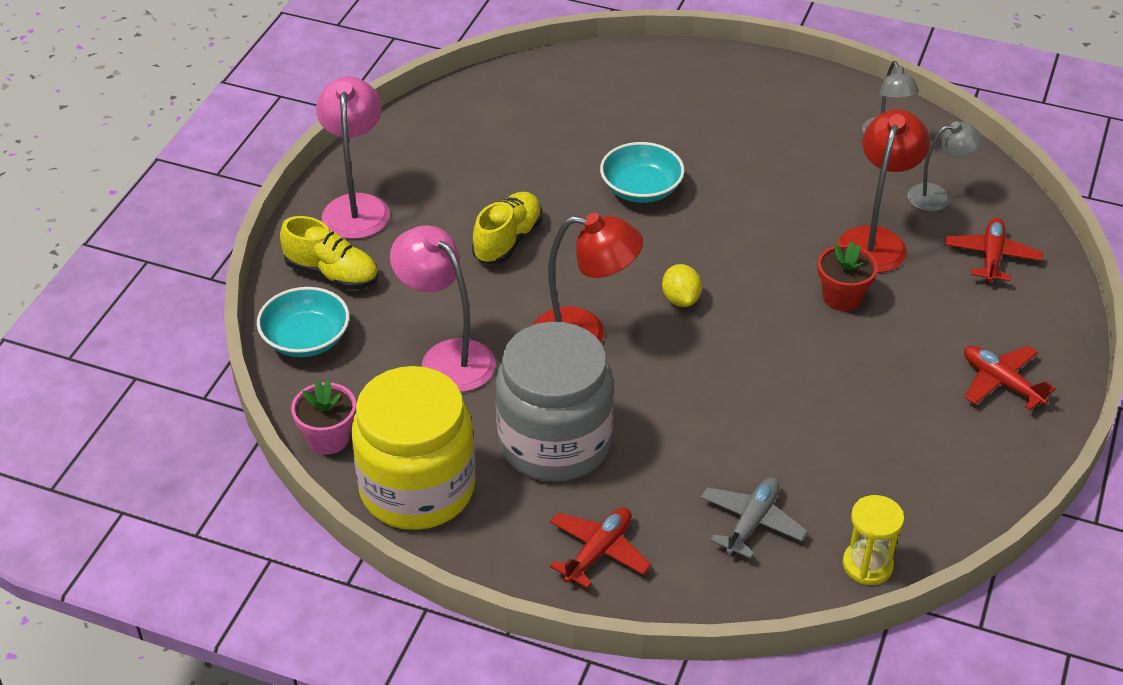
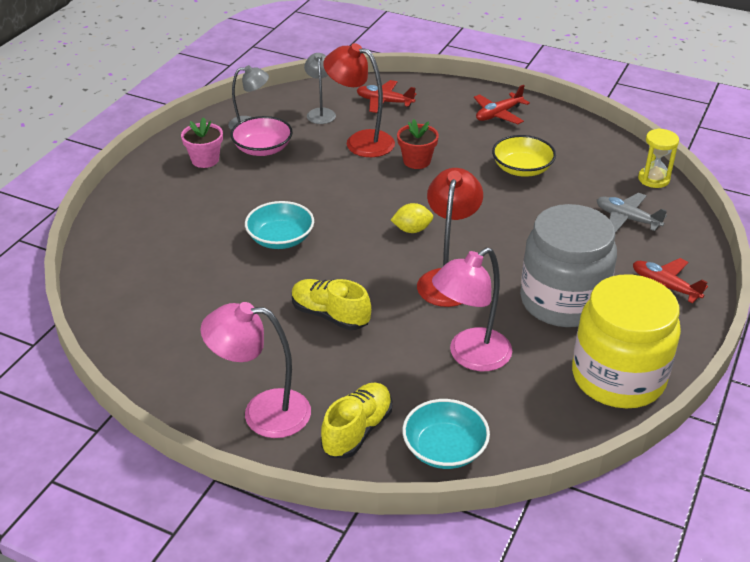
camera: 85 degrees left, 5 degrees down
(328, 438) = (568, 432): pink flower pot -> pink flower pot (205, 160)
(829, 154) = (262, 149): none -> pink bowl
(853, 408) = (522, 169): none -> yellow bowl

